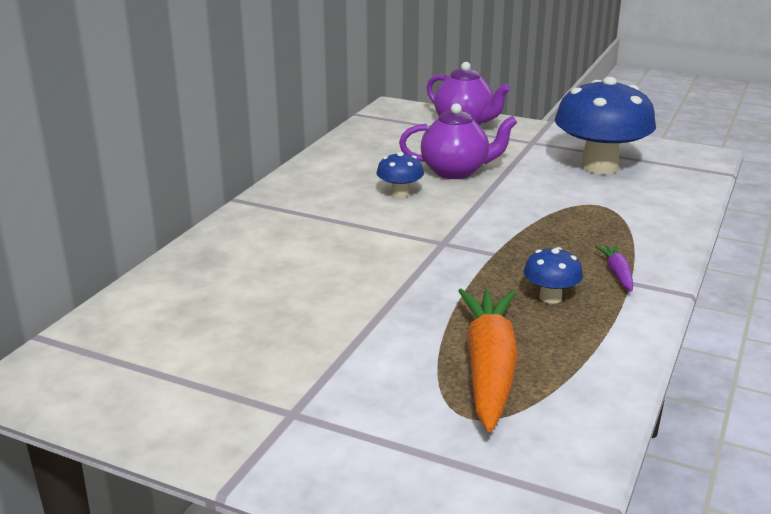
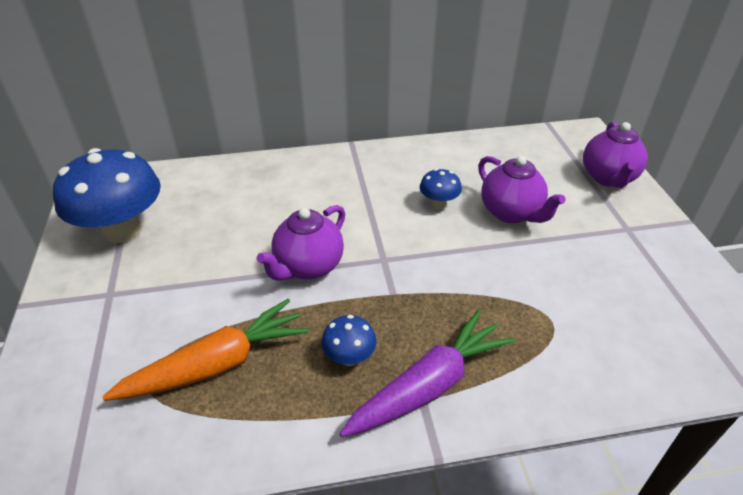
camera: 55 degrees right, 15 degrees up
(405, 281) = (308, 267): none -> purple teapot
(599, 166) = (634, 291): blue mushroom -> blue mushroom (123, 230)
(617, 274) = (429, 385): purple carrot -> purple carrot, size x2.20

